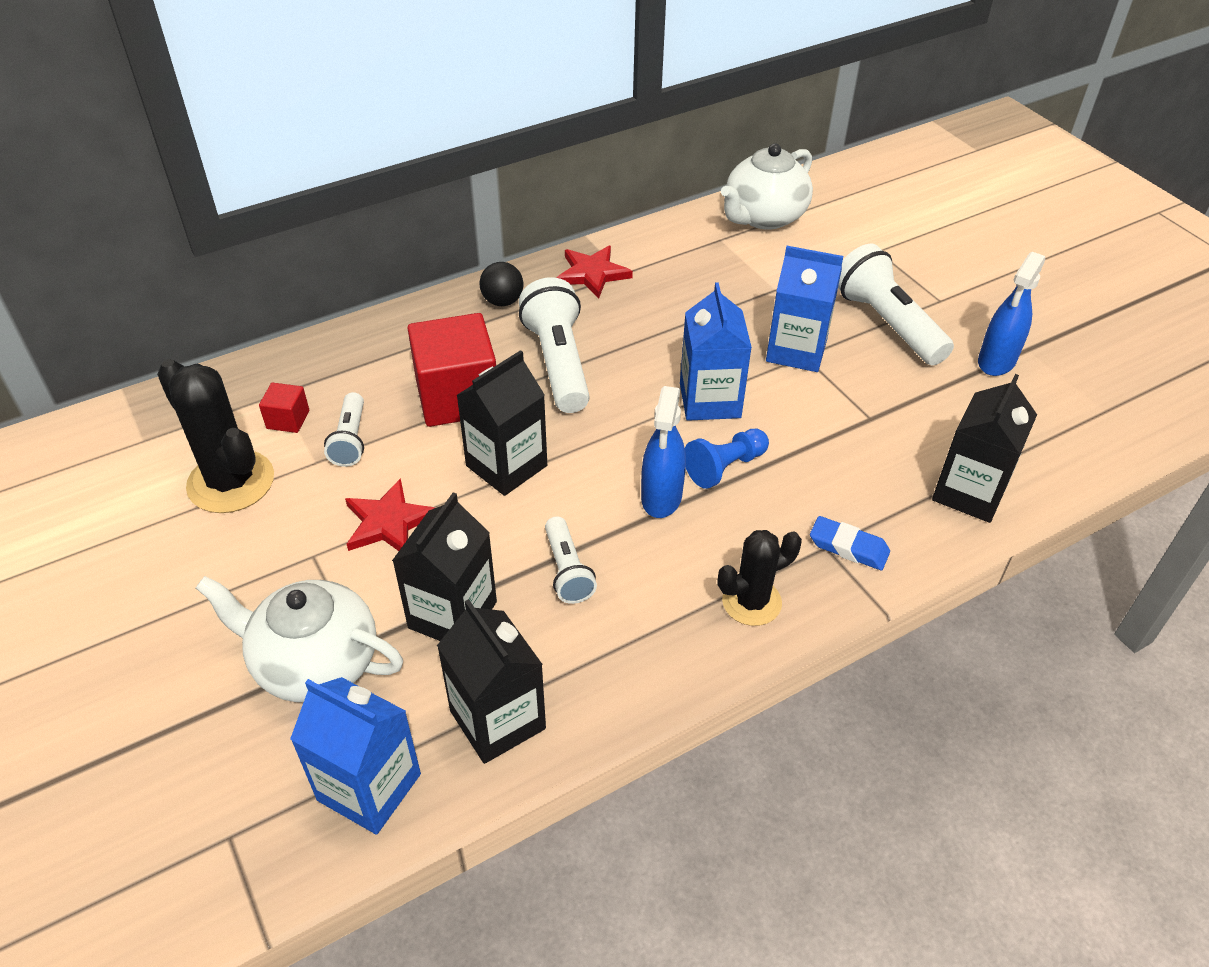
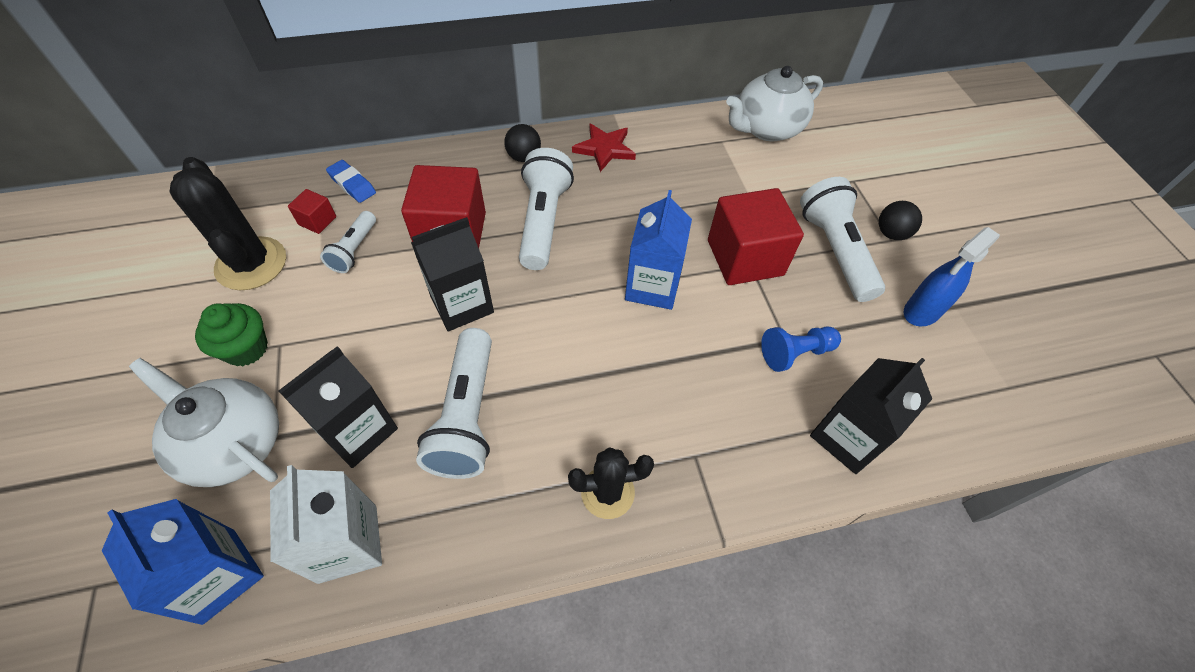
camera: 15 degrees right, 10 degrees up
(275, 568) = (246, 348): none -> green cupcake
(388, 522) = (349, 331): red star -> none
(497, 720) = (347, 543): black carton -> white carton
(567, 570) = (467, 415): white flashlight -> white flashlight, size x1.78
(661, 497) = (573, 367): blue spray bottle -> none
(725, 467) = (639, 353): blue pawn -> blue pawn (795, 353)
(796, 351) = (745, 257): blue carton -> red cube
(848, 547) = (715, 462): blue eraser -> blue eraser (352, 184)
(937, 294) = (891, 233): none -> black ball

